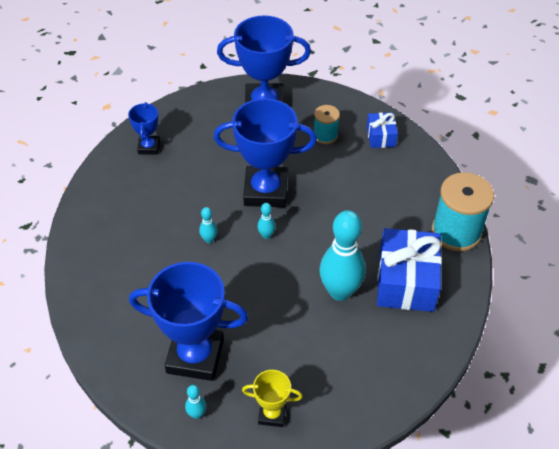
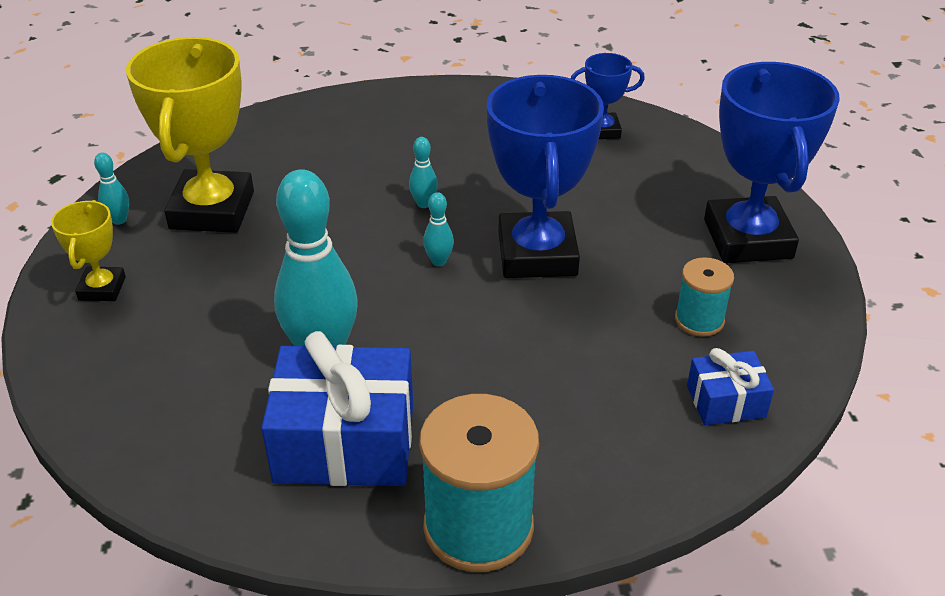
camera: 85 degrees right, 10 degrees down
(195, 356) = (212, 210): blue trophy -> yellow trophy

